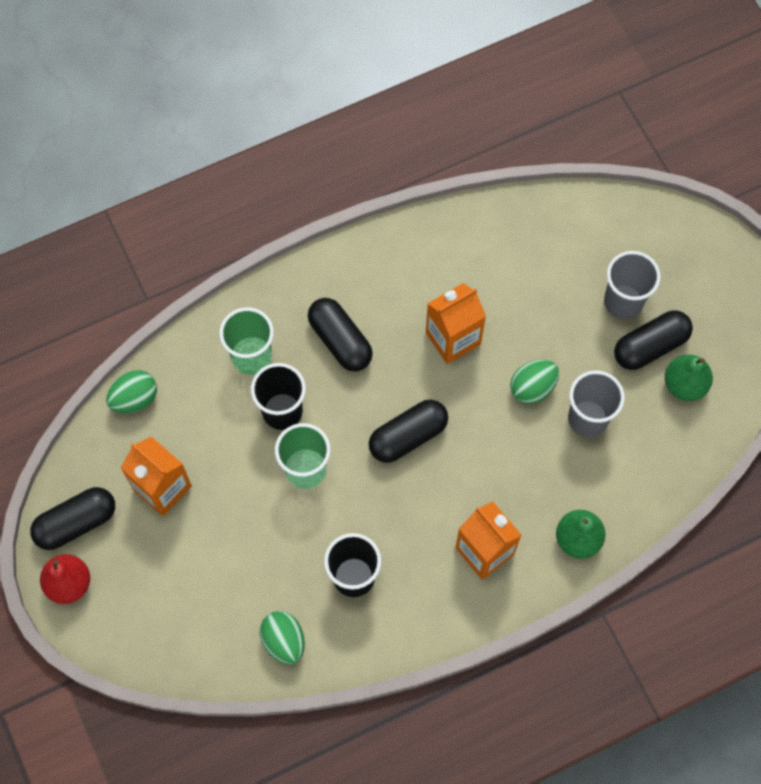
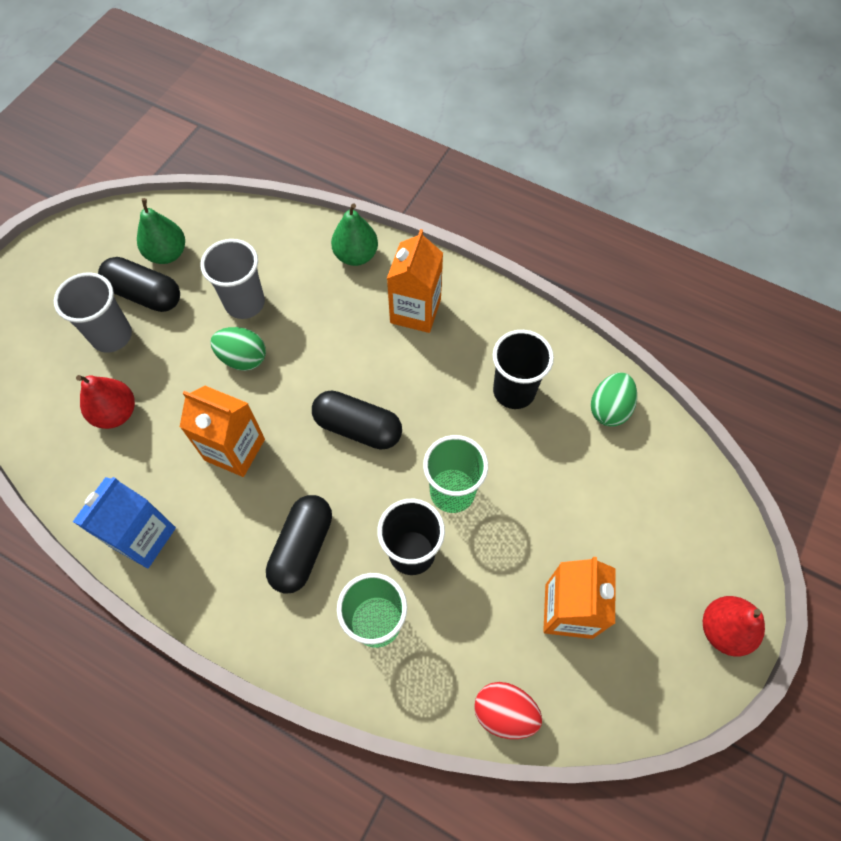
camera: 125 degrees left, 5 degrees down
(76, 523) = (667, 670): black capsule -> none
(134, 399) = (504, 712): green egg -> red egg
(426, 243) = (143, 537): none -> blue carton
(545, 272) = (116, 413): none -> red pear

